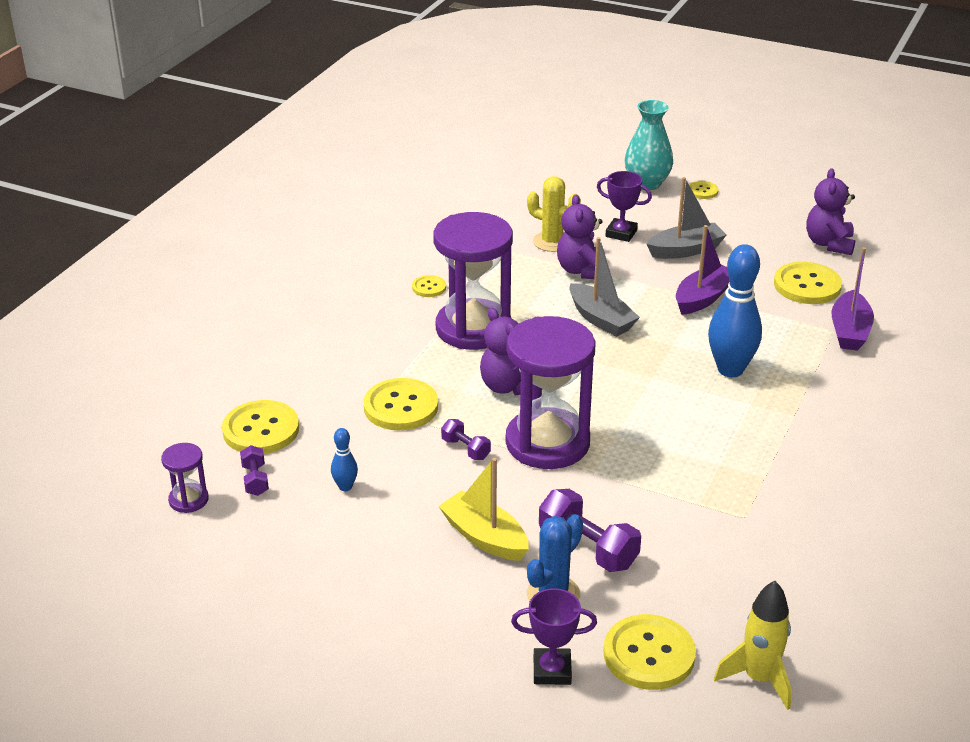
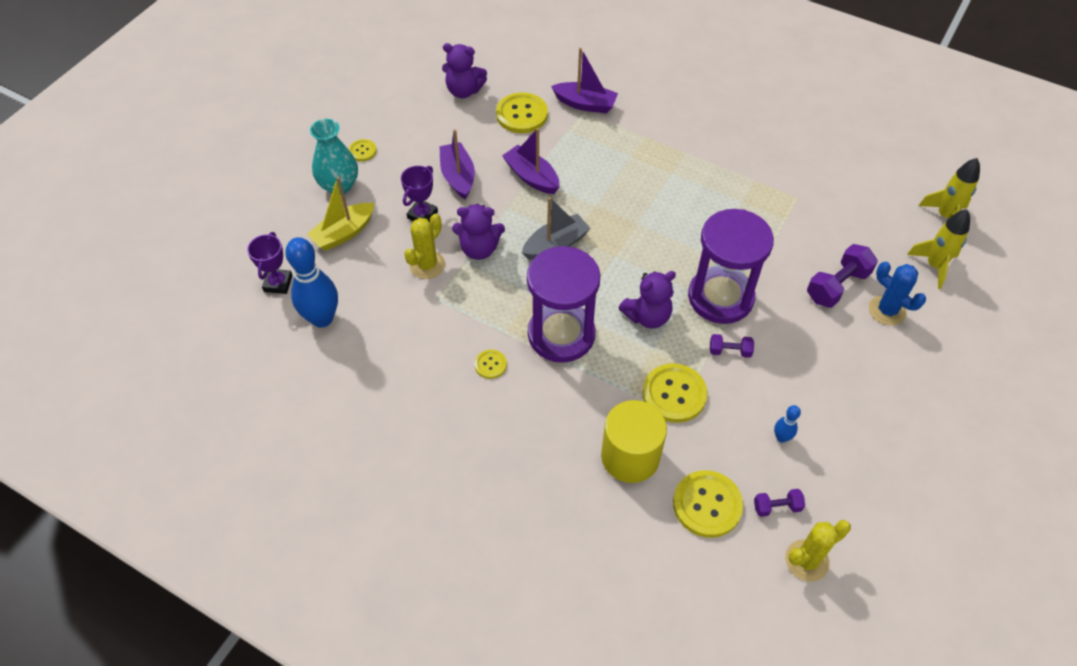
camera: 85 degrees left, 20 degrees up
(188, 500) = (806, 560): purple hourglass -> yellow cactus
(320, 378) = (630, 456): none -> yellow cylinder
(465, 449) = (730, 351): purple dumbbell -> purple dumbbell turned 45 degrees clockwise
(484, 537) = (832, 346): yellow boat -> yellow boat (344, 233)
(552, 670) = (958, 318): purple trophy -> purple trophy (278, 283)
(649, 654) = (934, 266): yellow button -> yellow rocket
(686, 250) = (458, 176): grey boat -> purple boat
(730, 369) = (630, 177): blue bowling pin -> blue bowling pin (322, 318)

